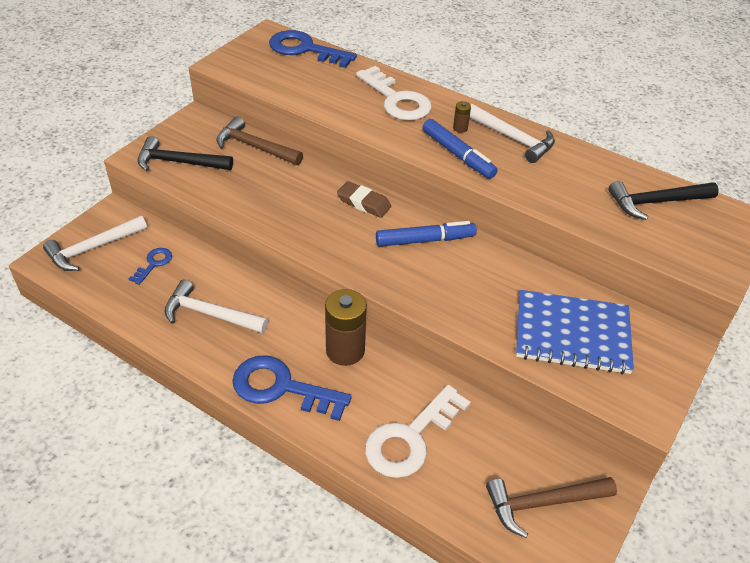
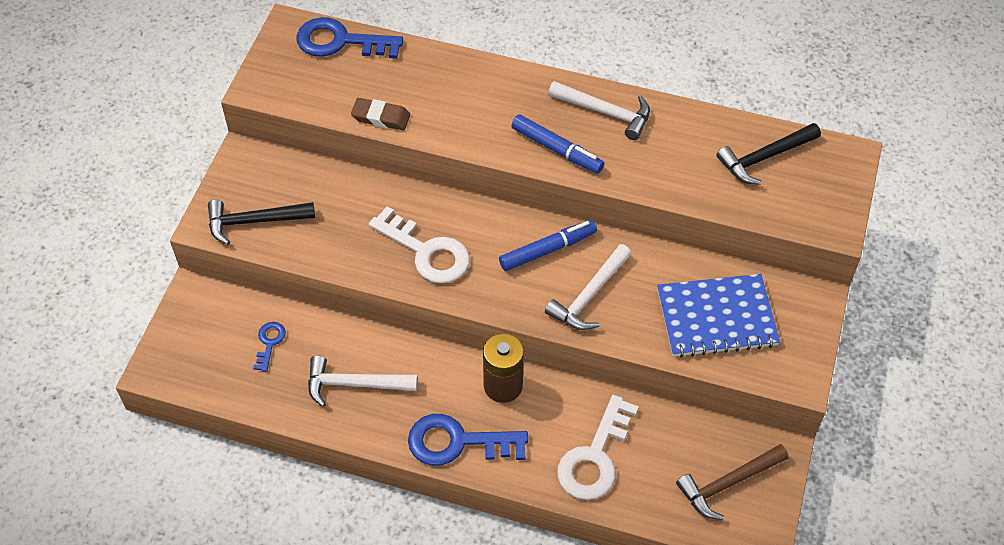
camera: 15 degrees left, 10 degrees up
(93, 248) = (196, 342): white hammer -> white hammer (589, 295)
(255, 147) = (327, 179): brown hammer -> none
(364, 203) = (470, 221): brown eraser -> brown eraser (381, 117)
(397, 100) = (469, 90): white key -> white key (427, 252)
(460, 128) = (548, 112): brown battery -> none

